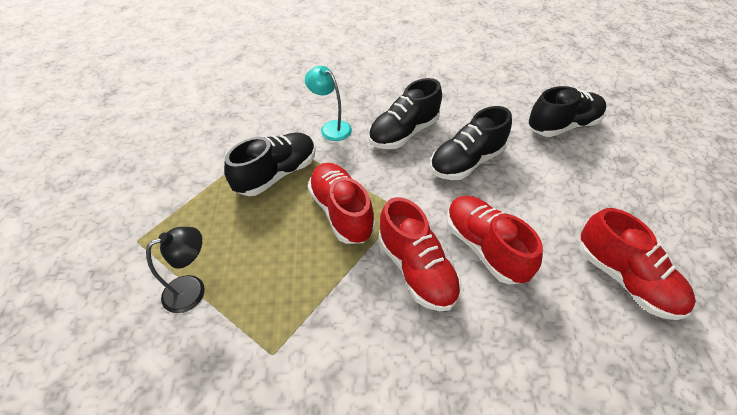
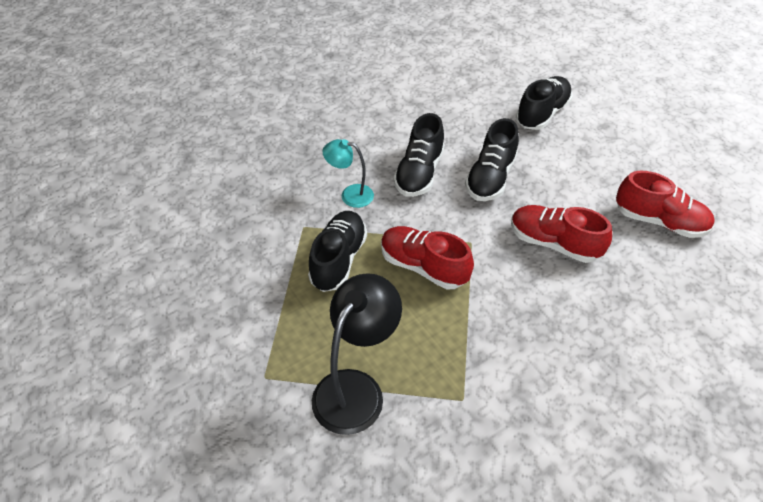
camera: 30 degrees left, 0 degrees up
(193, 289) = (356, 388): black lamp -> black lamp, size x1.74
(416, 269) = (517, 284): red shoe -> none

